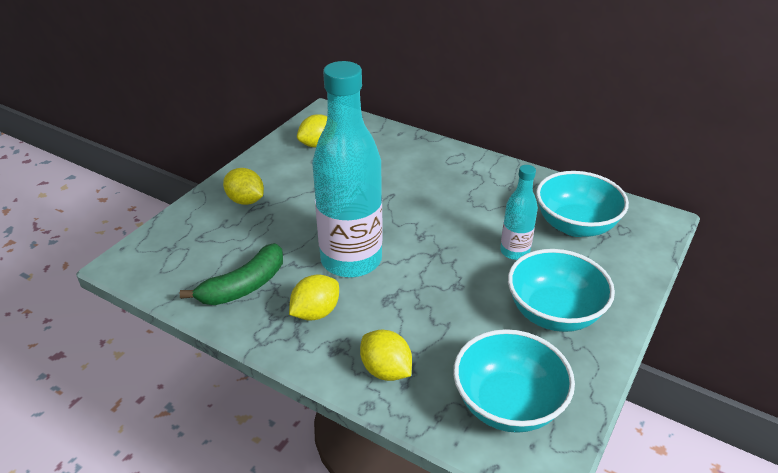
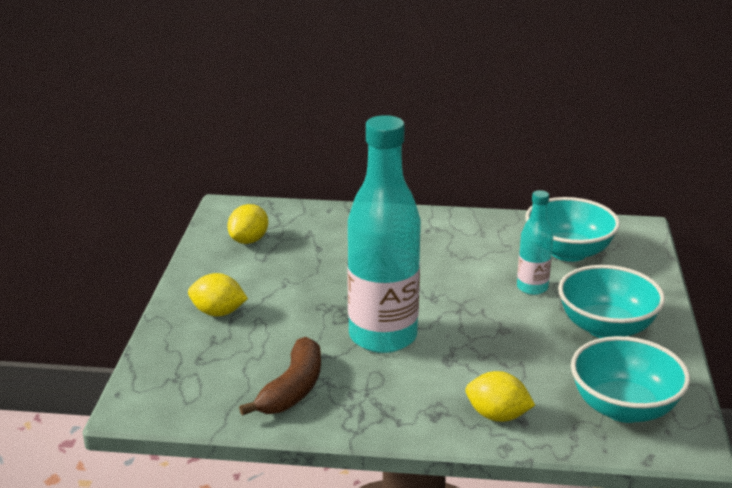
camera: 25 degrees left, 10 degrees down
(244, 286) = (293, 389): green banana -> brown banana
(315, 312) = (388, 390): yellow lemon -> none

